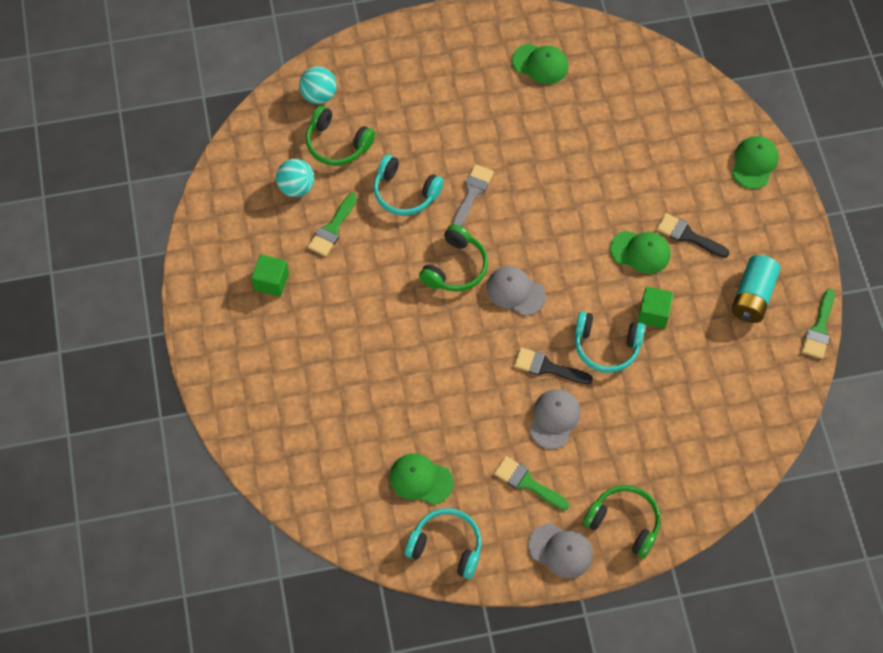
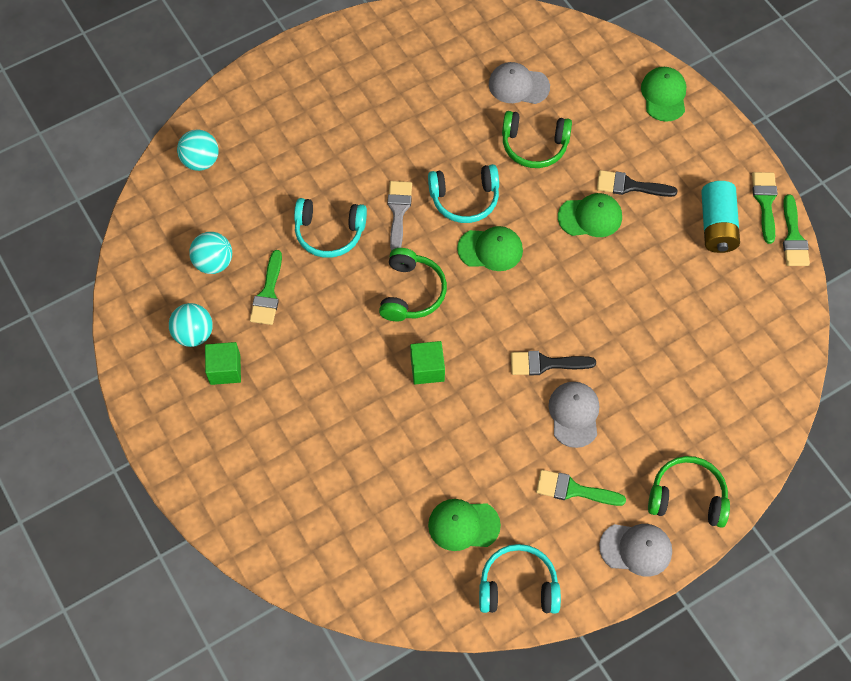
camera: 20 degrees left, 0 degrees up
(257, 243) = (194, 334): none -> turquoise ball
(337, 144) = (239, 205): green headphones -> green headphones (534, 146)
(515, 292) = (482, 297): grey cap -> grey cap (518, 85)
(540, 64) = (415, 62): green cap -> green cap (490, 249)
(606, 346) = (595, 323): turquoise headphones -> turquoise headphones (464, 199)
(653, 313) = (628, 274): green cube -> green cube (427, 369)
(806, 289) = (765, 202): none -> green brush

